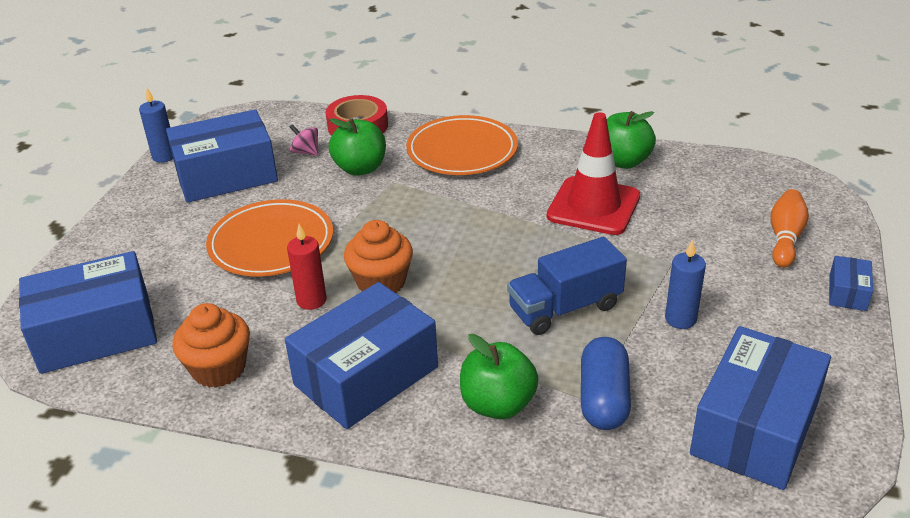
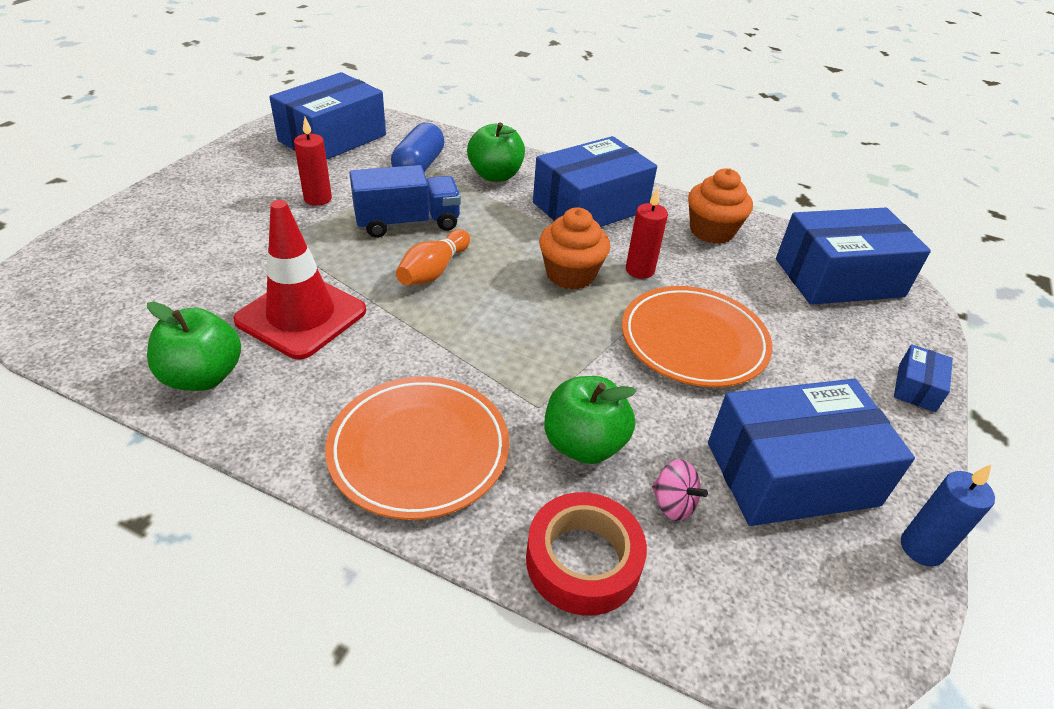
camera: 175 degrees left, 5 degrees up
(680, 319) = (318, 199): blue candle -> red candle
(785, 238) = (142, 242): orange bowling pin -> orange bowling pin (433, 271)
(847, 293) = (158, 191): blue box -> blue box (916, 388)

